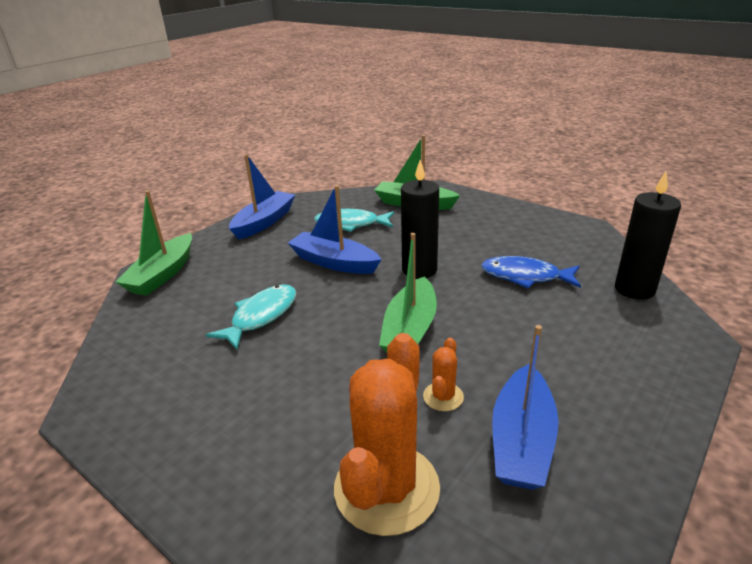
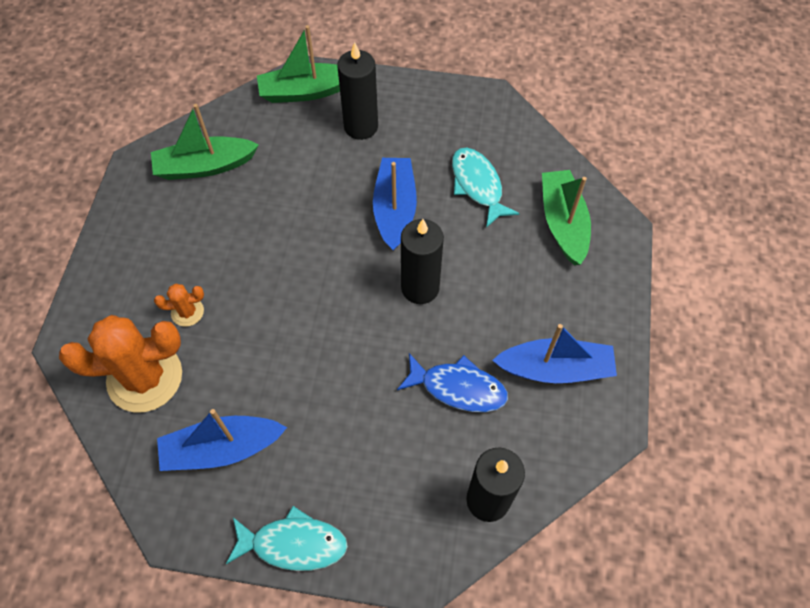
camera: 60 degrees right, 30 degrees up
(236, 257) = (361, 126): none -> black candle
(261, 316) = (284, 200): turquoise fish -> turquoise fish (294, 543)
(264, 222) = (437, 108): blue boat -> blue boat (555, 368)
(410, 330) = (319, 320): green boat -> green boat (205, 166)
(443, 397) = (246, 378): orange cactus -> orange cactus (187, 312)
(525, 276) = (458, 388): blue fish -> blue fish turned 120 degrees clockwise

